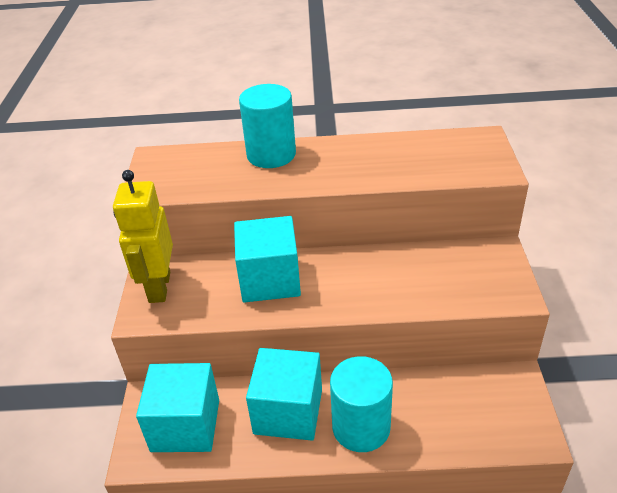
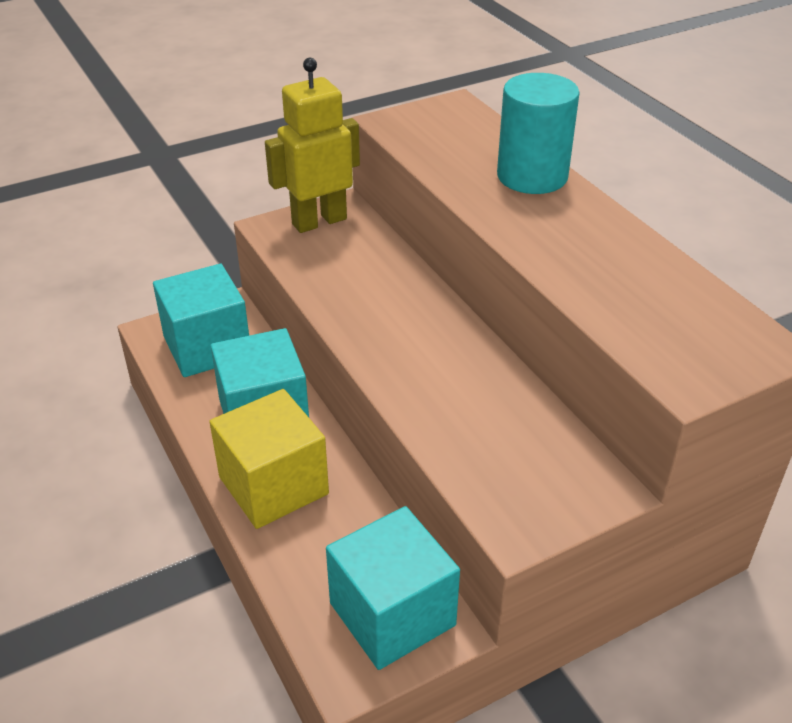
camera: 60 degrees right, 0 degrees up
(270, 279) = (385, 292): turquoise cube -> turquoise cube (392, 614)
(361, 427) = (273, 485): turquoise cylinder -> yellow cube

